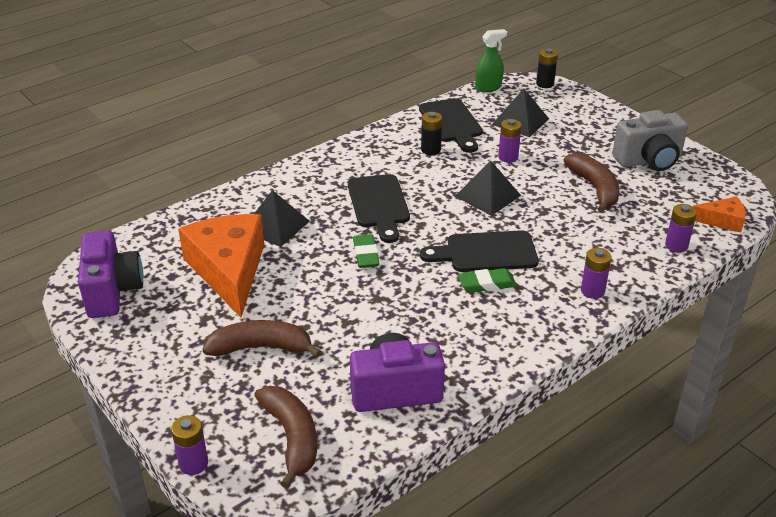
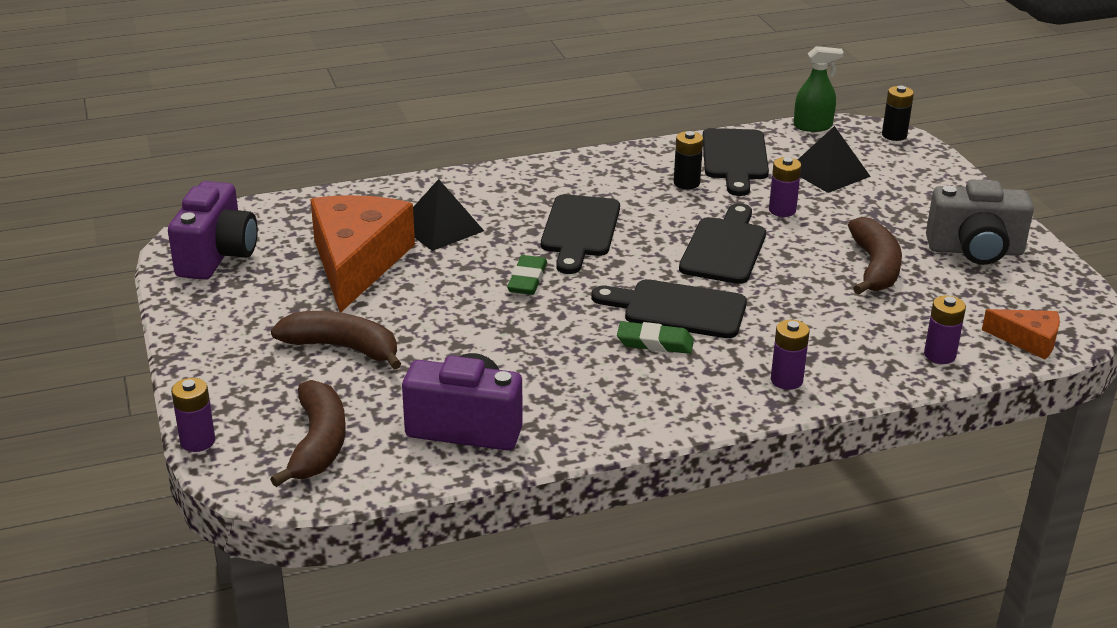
camera: 20 degrees right, 5 degrees down
(488, 195) = (725, 248): black pyramid -> black cutting board

